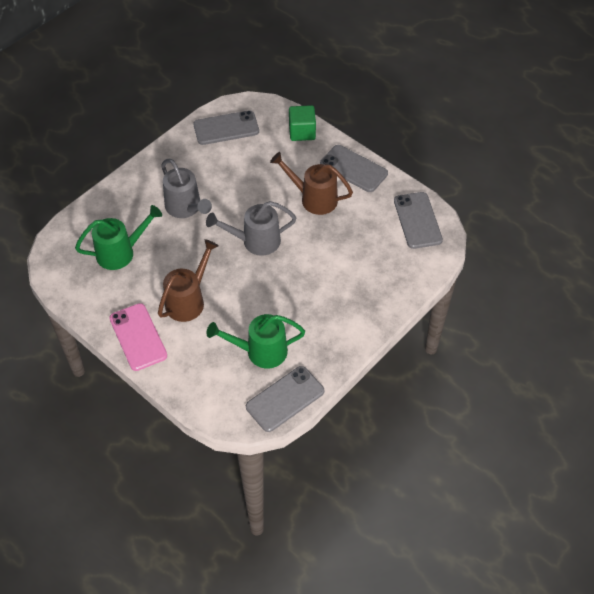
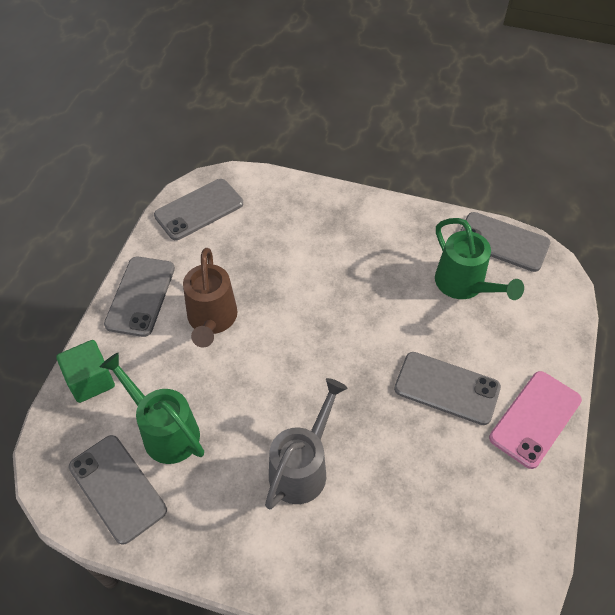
camera: 115 degrees left, 0 degrees up
(121, 252) = (426, 514): green watering can -> green watering can (164, 430)
(189, 300) = (447, 388): brown watering can -> grey phone
(255, 241) = (315, 355): grey watering can -> none

